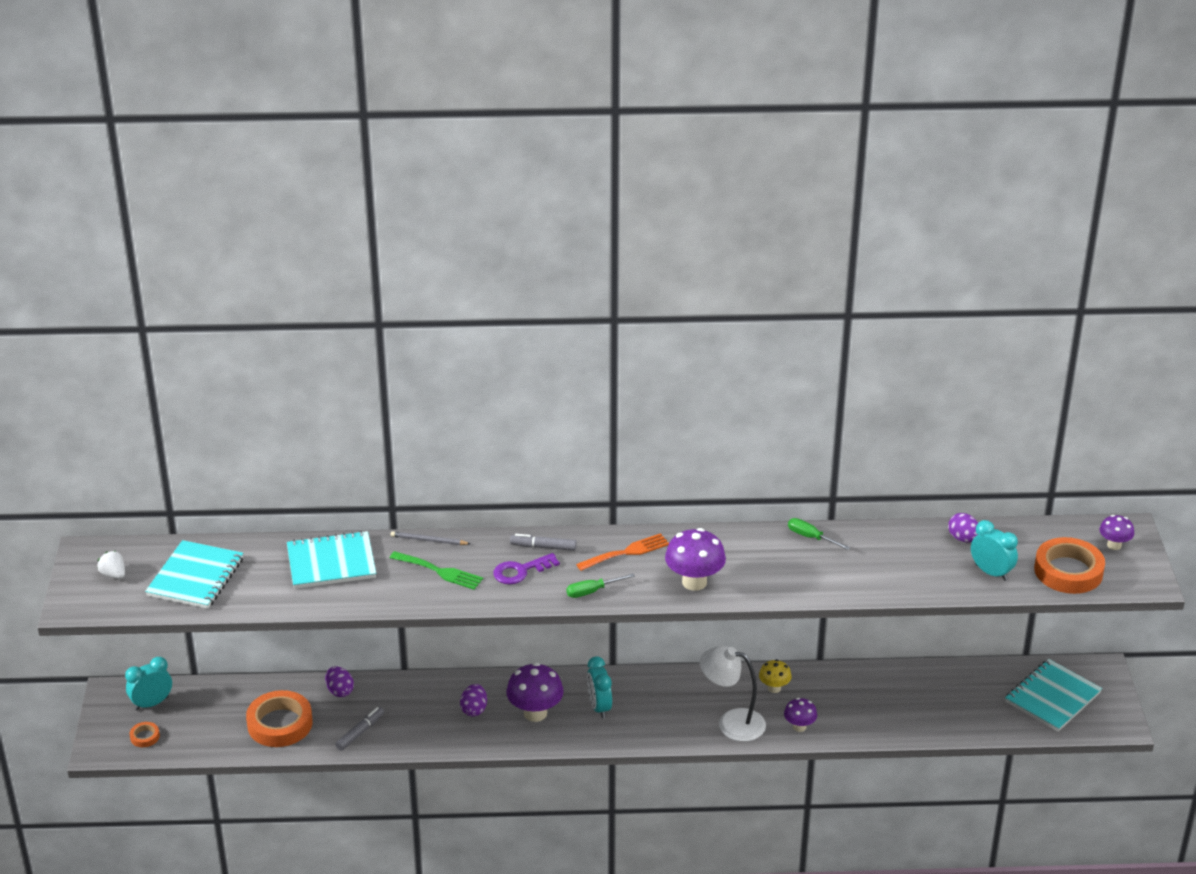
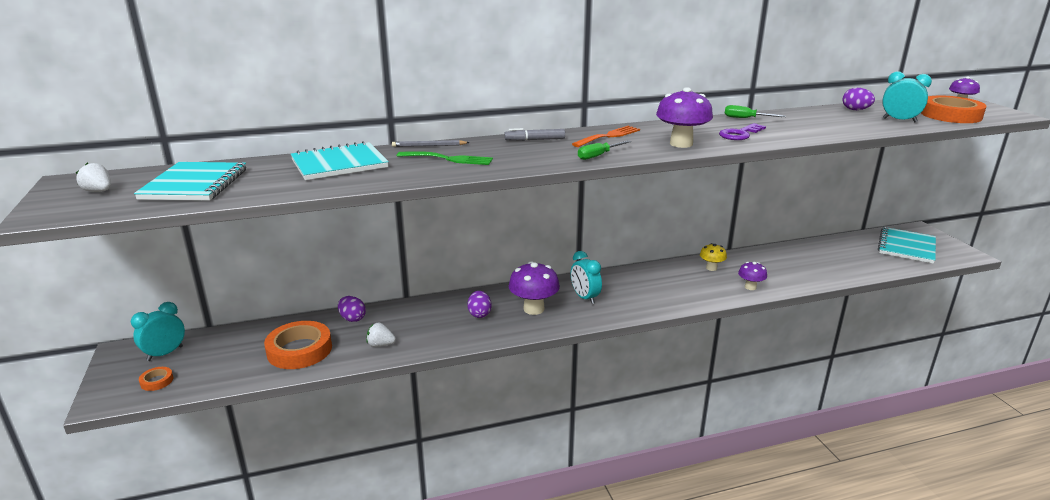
camera: 15 degrees left, 10 degrees down
(360, 732) = (380, 345): grey marker -> white strawberry
(521, 571) = (524, 152): purple key -> purple key (740, 134)
(731, 722) = (697, 292): white lamp -> none

